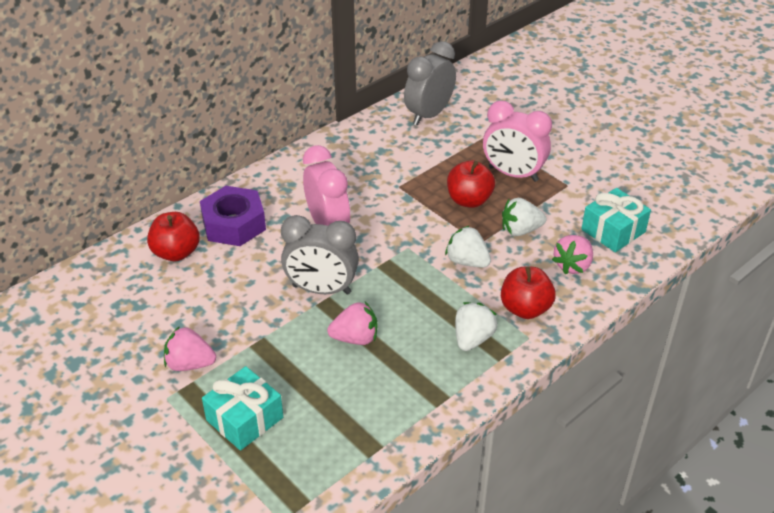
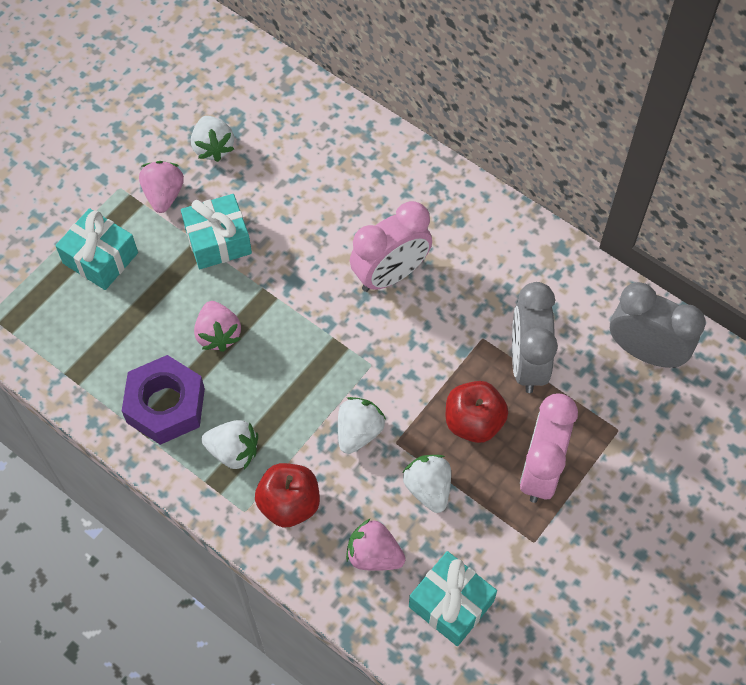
camera: 80 degrees right, 20 degrees up
(151, 323) = (213, 147): none -> white strawberry
(176, 253) = (319, 140): red apple -> none
(234, 224) = (375, 181): purple nut -> purple nut (165, 405)
(256, 329) = (218, 241): none -> turquoise gift
(321, 289) = (286, 288): grey clock -> grey clock (527, 363)

